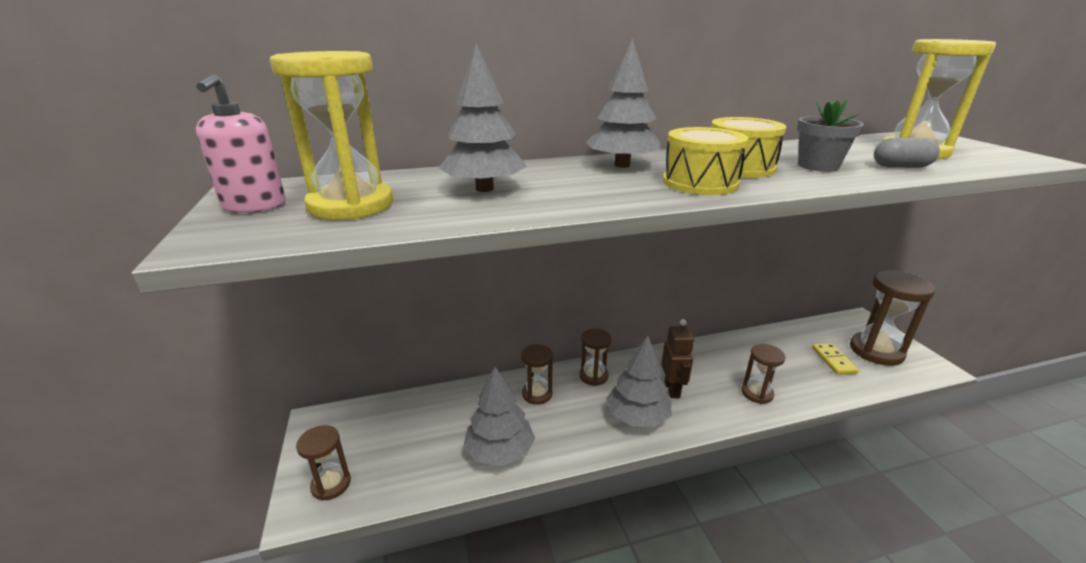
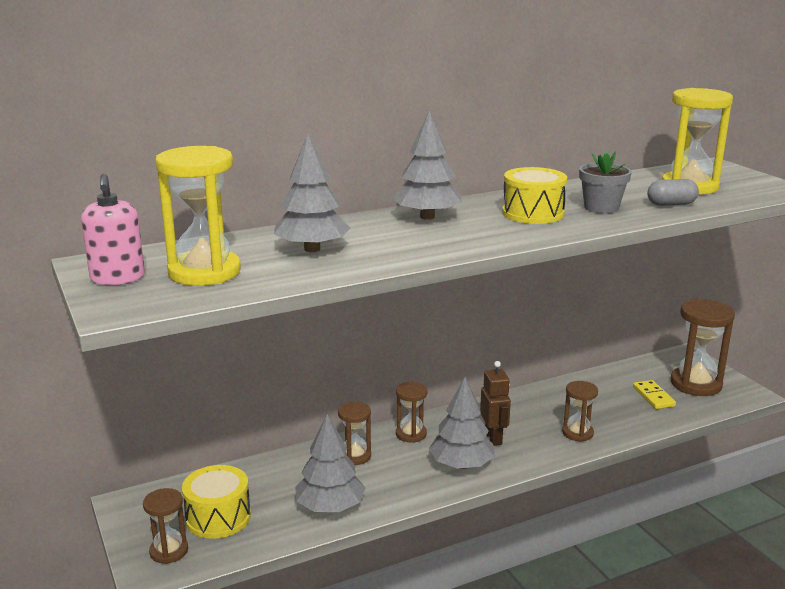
camera: 10 degrees left, 5 degrees down
(700, 183) = (498, 231): yellow drum -> yellow drum (218, 517)

